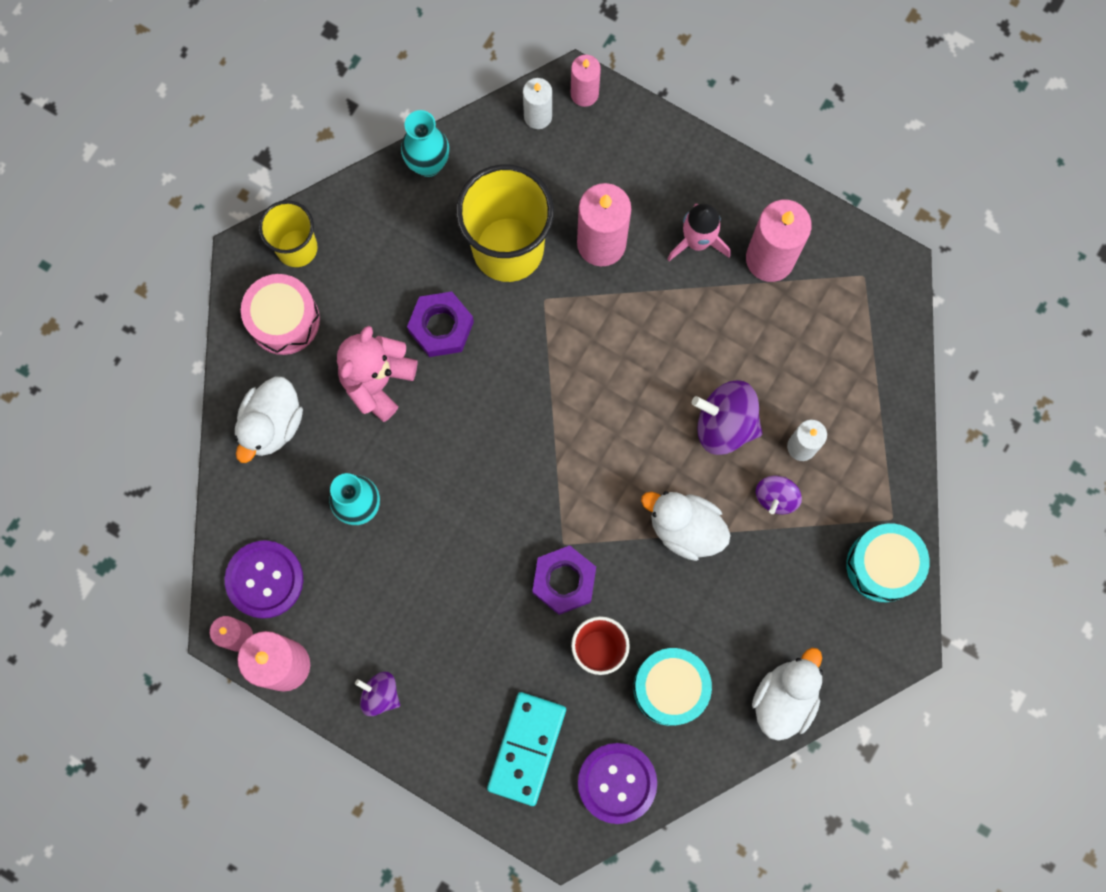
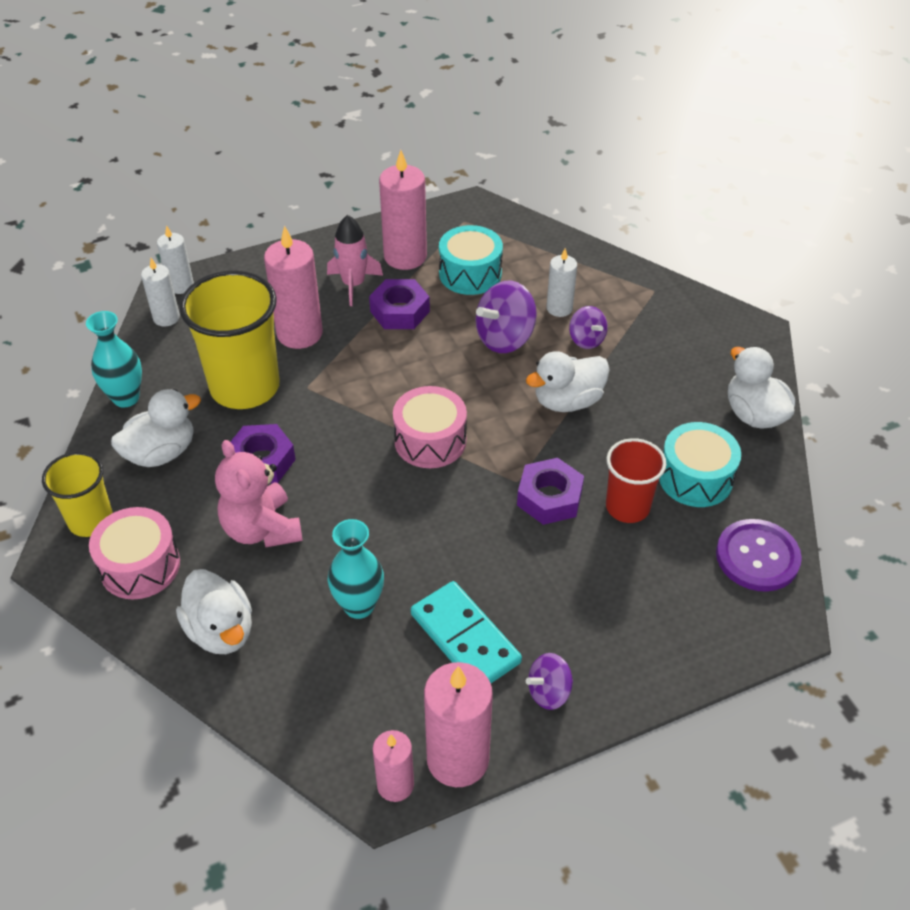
camera: 55 degrees left, 30 degrees down
(264, 579) = (359, 725): purple button -> none
(394, 242) = (161, 453): none -> white duck
(526, 748) = (682, 605): turquoise domino -> turquoise domino (465, 638)
(557, 444) = (430, 440): none -> pink drum
(584, 93) = (181, 286): pink candle -> white candle
(692, 308) = (399, 311): none -> purple nut
(883, 565) = (686, 311): turquoise drum -> turquoise drum (470, 274)

